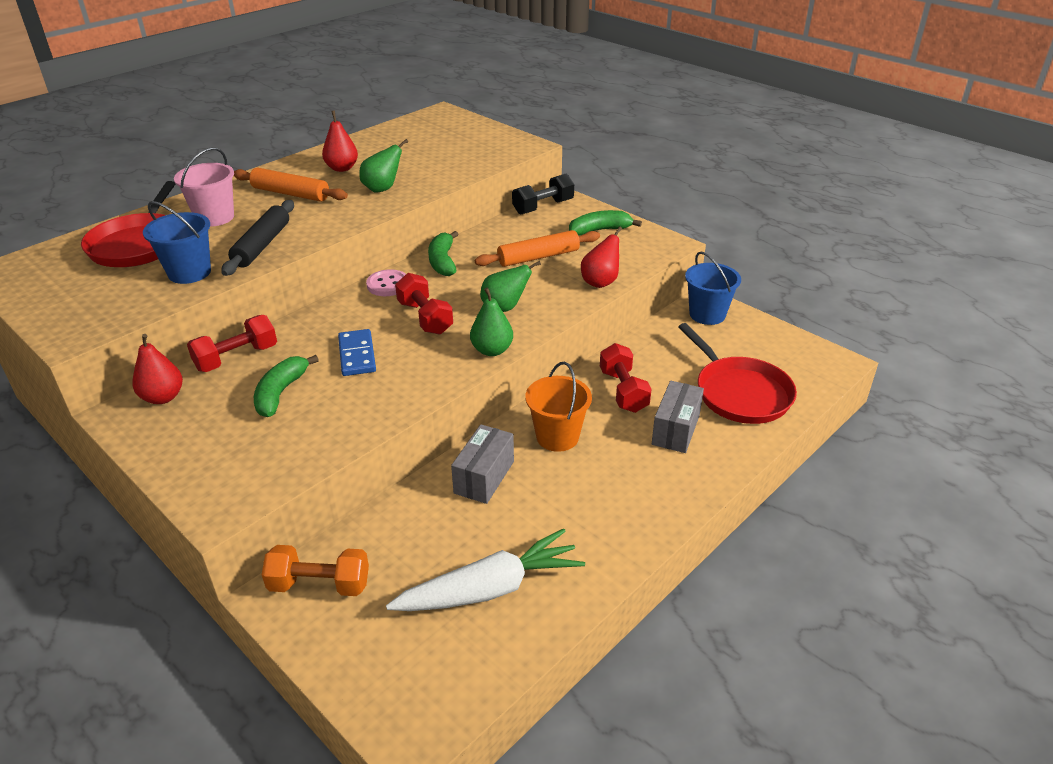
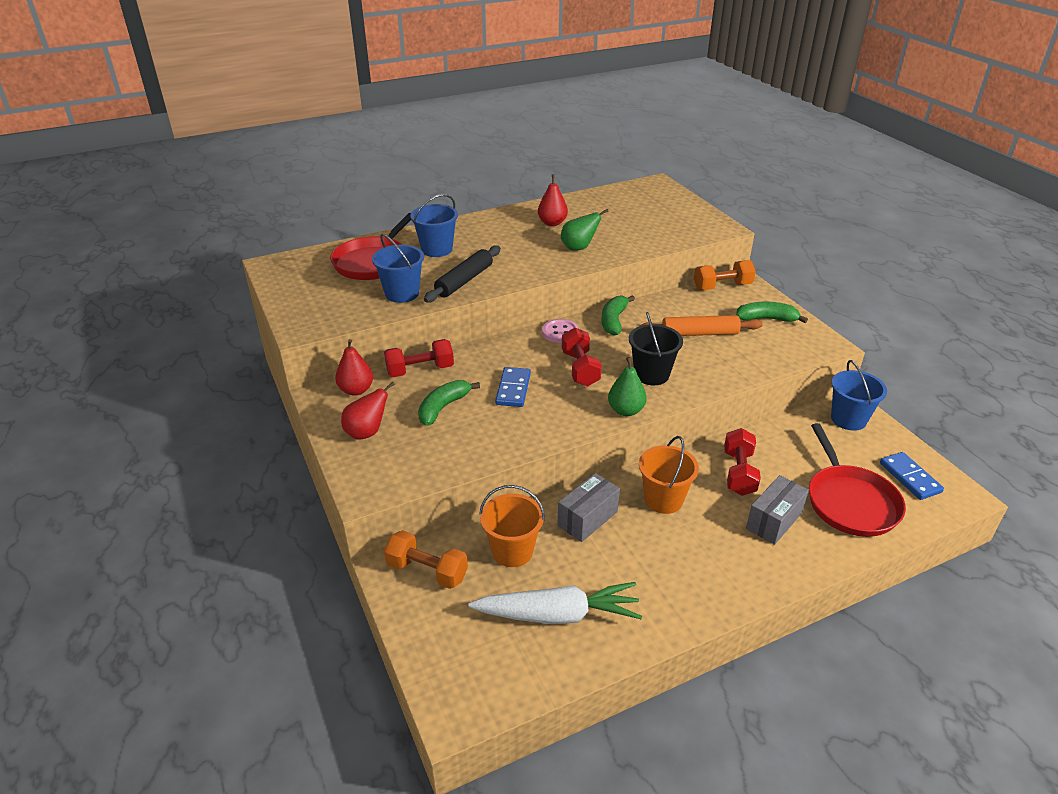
camera: 20 degrees right, 0 degrees up
(215, 217) = (437, 249): pink bucket -> blue bucket
(290, 193) = (502, 239): orange rolling pin -> none
(413, 534) = (512, 551): none -> orange bucket
(504, 308) = (651, 374): green pear -> black bucket
(543, 207) = (722, 286): black dumbbell -> orange dumbbell
(600, 282) = (747, 369): red pear -> red pear (367, 432)
(784, 357) = (909, 478): none -> blue domino

